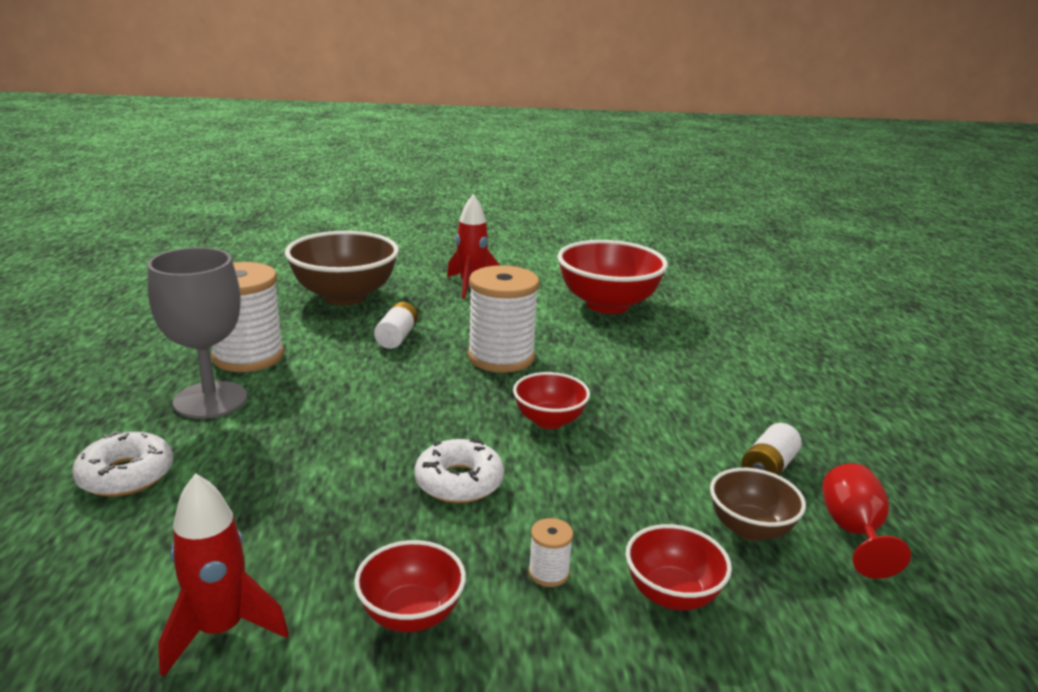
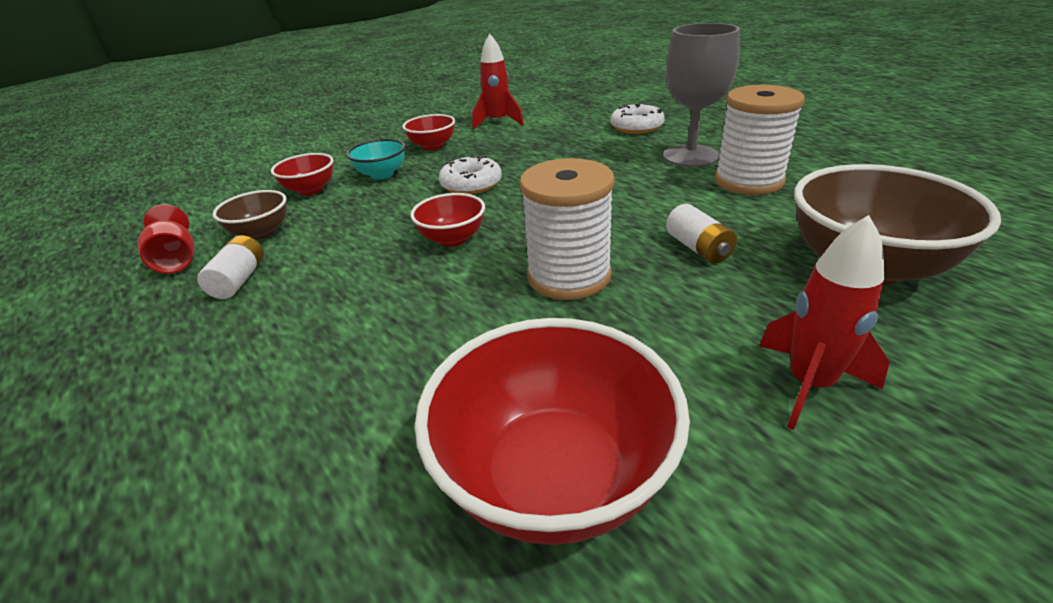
camera: 150 degrees right, 10 degrees up
(549, 573) = (382, 174): white spool -> turquoise bowl

